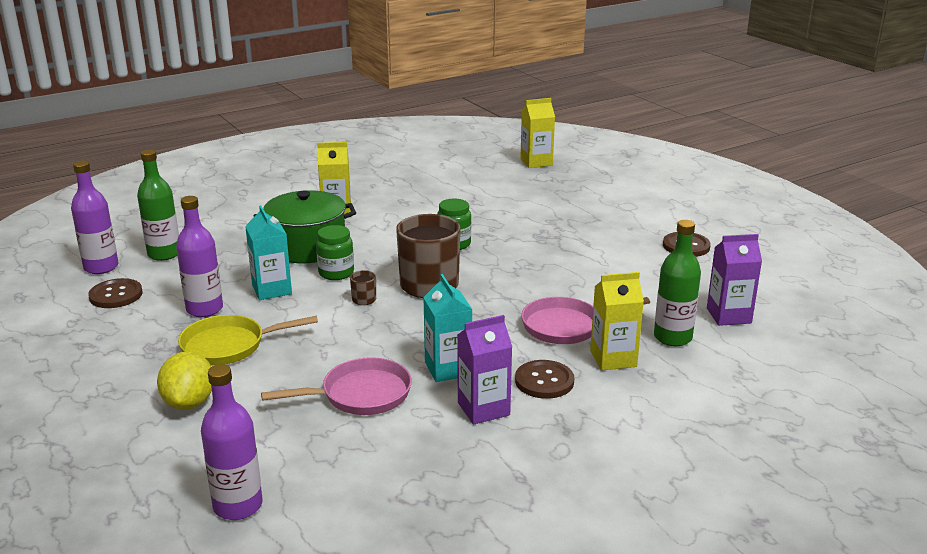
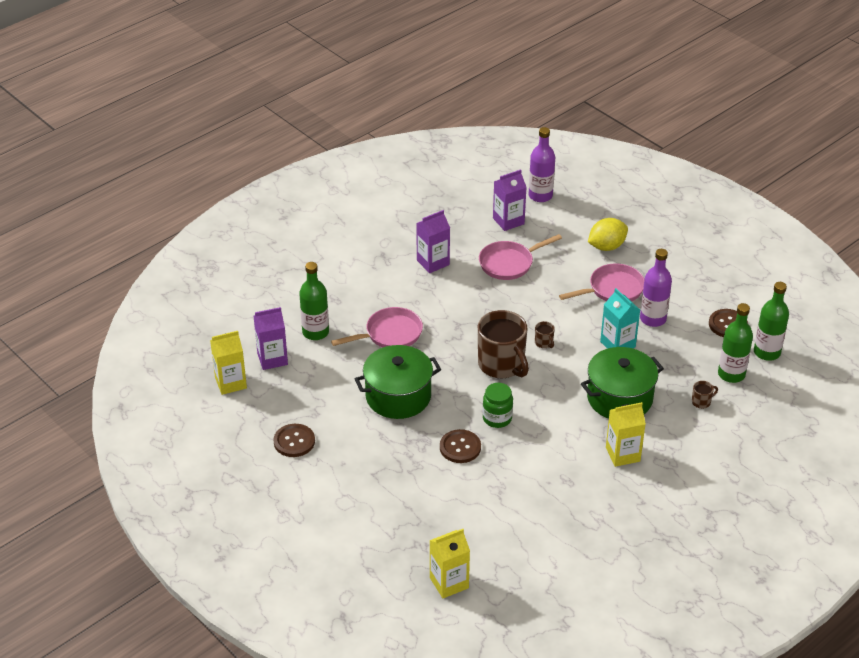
camera: 170 degrees right, 15 degrees up
(101, 267) = (767, 352): purple bottle -> green bottle
(189, 402) = (606, 246): yellow lemon -> yellow lemon turned 75 degrees clockwise
(221, 237) = (701, 402): none -> brown mug
(229, 346) = (612, 289): yellow pan -> pink pan
(326, 463) = (508, 221): none -> purple carton
(336, 273) = (579, 369): green jar -> none
(448, 369) = (462, 288): turquoise carton -> none
(544, 381) = (399, 286): brown button -> brown button (460, 447)
(564, 269) = (398, 396): none -> green pot
(613, 358) = (356, 309): yellow carton -> yellow carton (230, 383)

